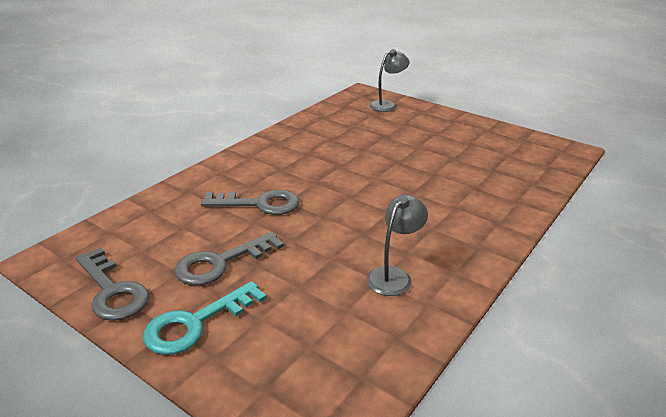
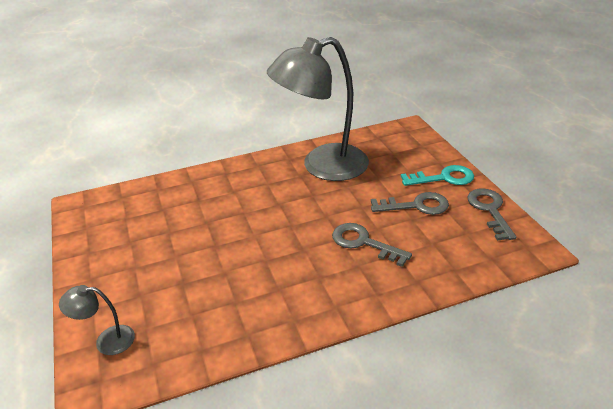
camera: 145 degrees left, 5 degrees up
(394, 276) = (322, 166): grey lamp -> grey lamp, size x2.43

